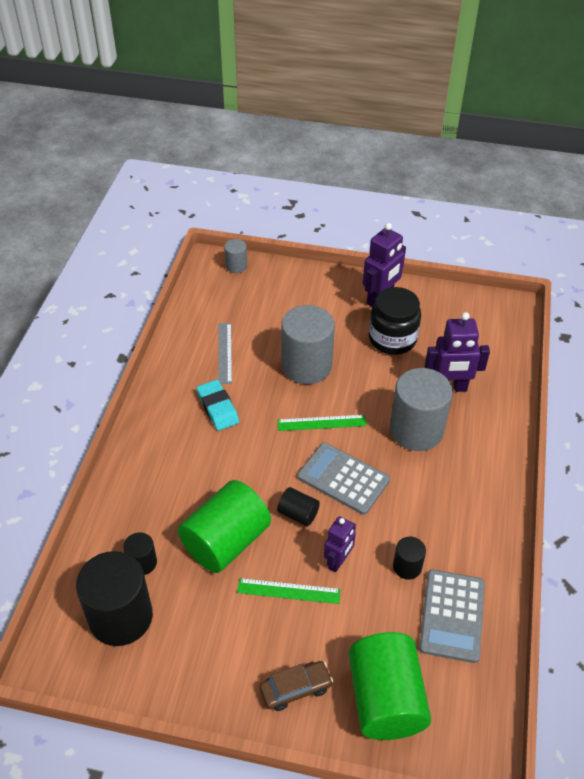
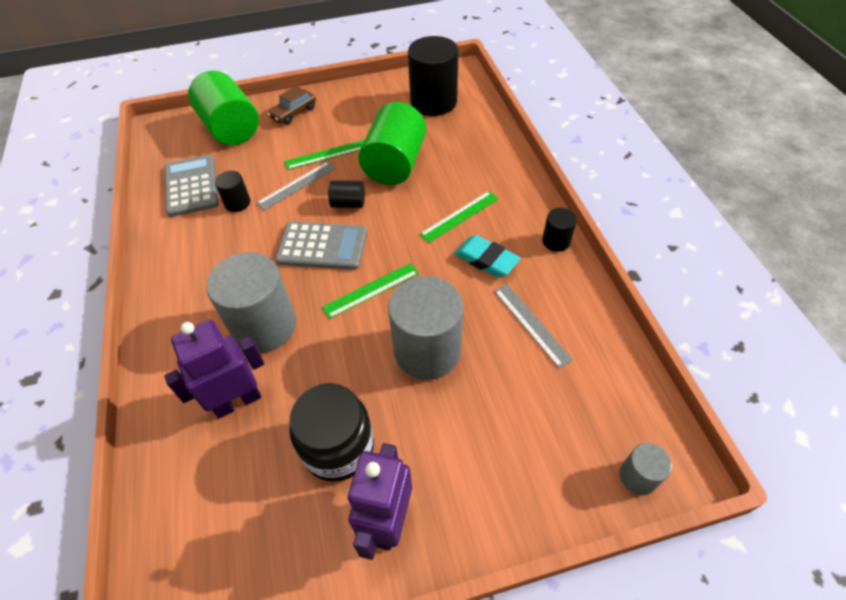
camera: 155 degrees right, 5 degrees up
(142, 562) = (446, 130): black cylinder -> black cylinder (556, 241)
(208, 454) = (460, 216): none -> green ruler
(338, 561) = (297, 185): purple robot -> grey ruler

